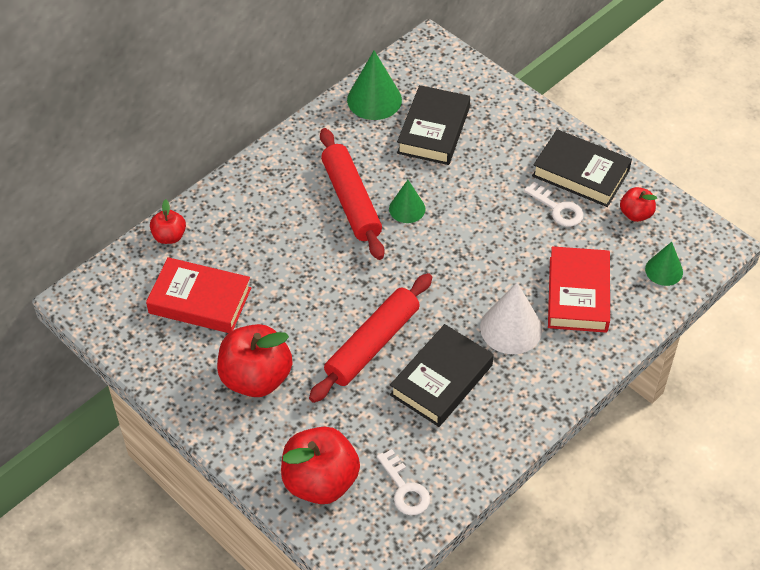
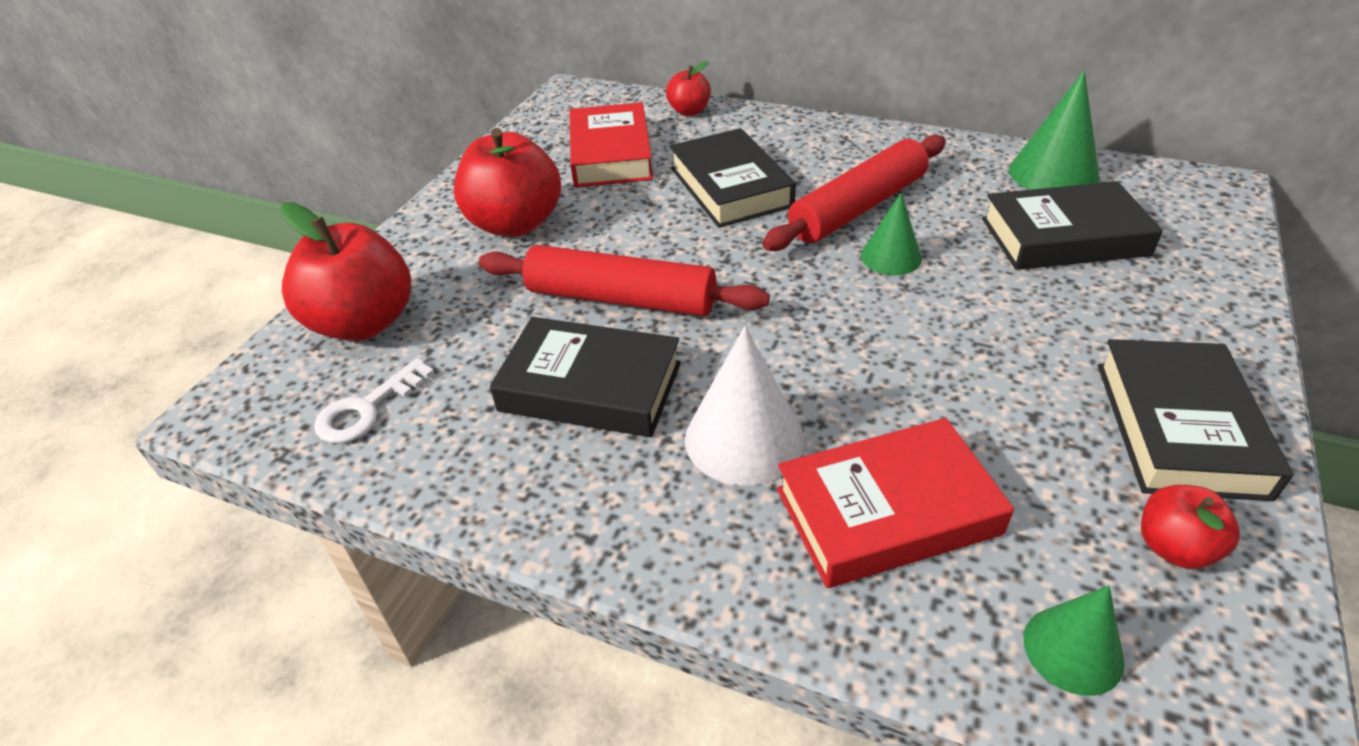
camera: 70 degrees right, 10 degrees down
(287, 251) = (730, 187): none -> black book
(557, 208) = (1061, 420): white key -> none

